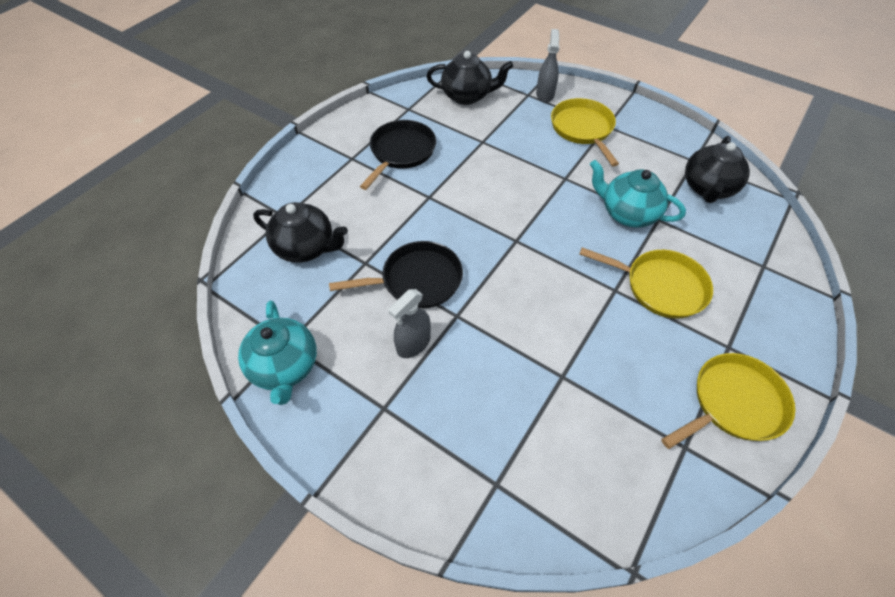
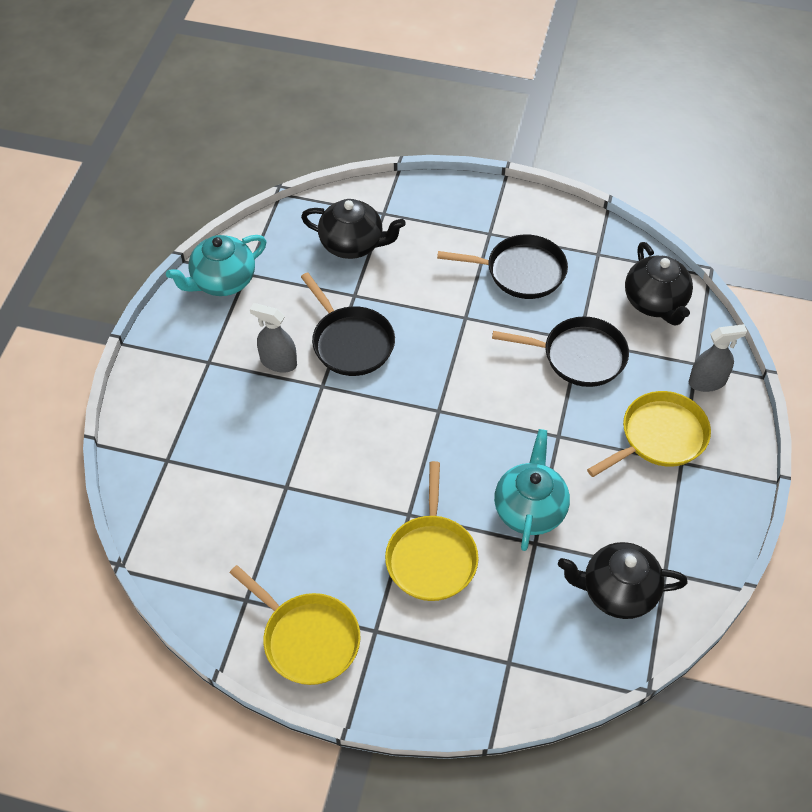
camera: 70 degrees right, 0 degrees up
(306, 247) = (353, 244): black teapot -> black teapot turned 75 degrees counterclockwise
(497, 146) = (579, 356): none -> black pan

